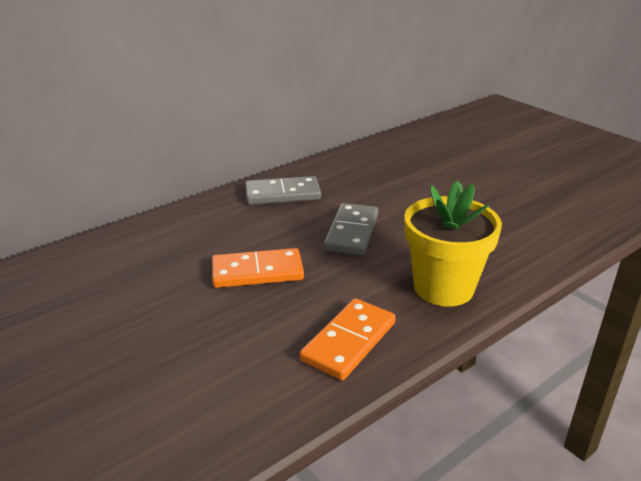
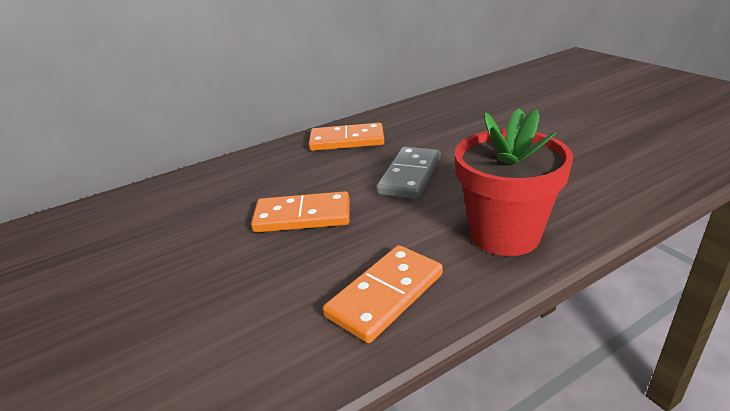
camera: 10 degrees right, 0 degrees up
(282, 194) = (347, 140): grey domino -> orange domino
(443, 288) = (504, 234): yellow flower pot -> red flower pot

